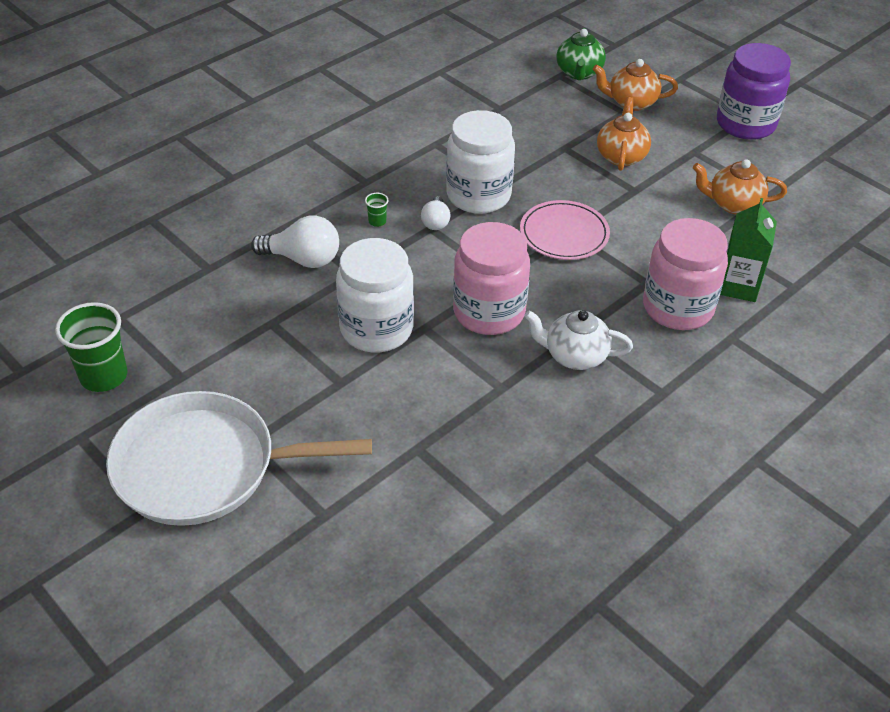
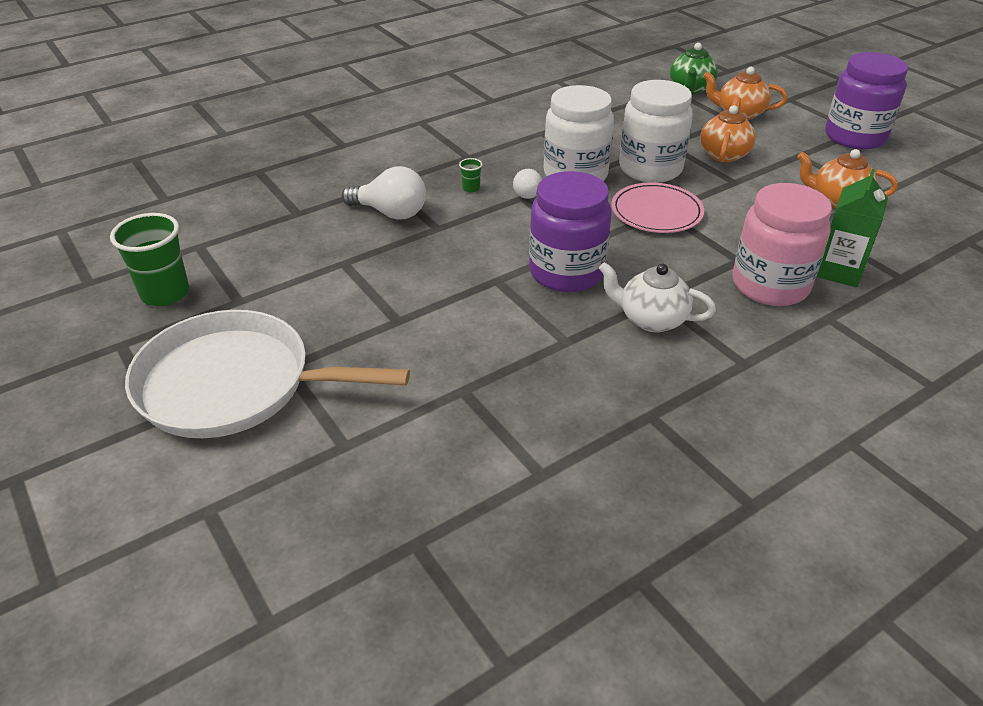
camera: 10 degrees right, 5 degrees down
(376, 329) = (447, 277): white jar -> white jar (650, 168)
(489, 312) = (566, 272): pink jar -> purple jar

